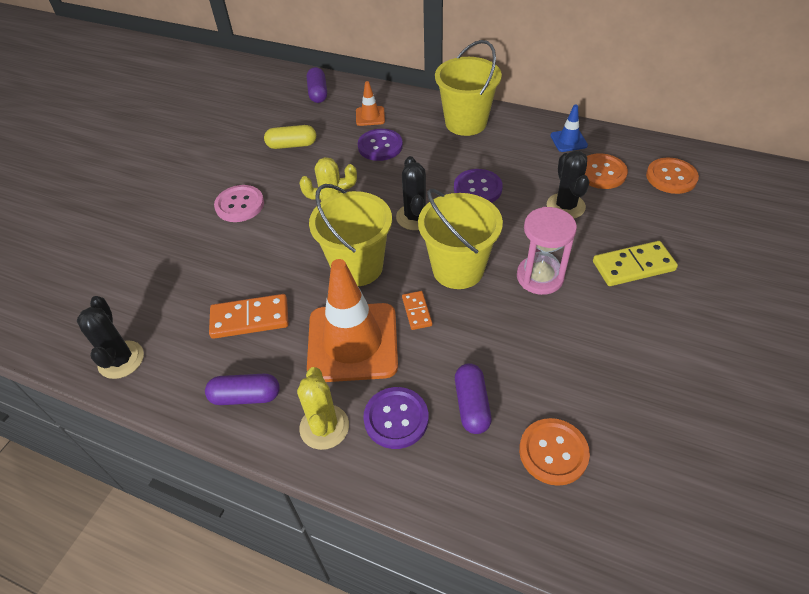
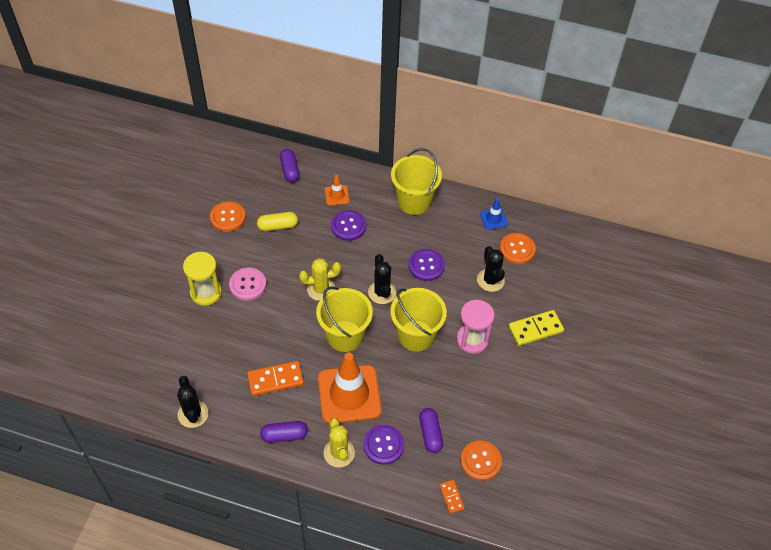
camera: 10 degrees left, 5 degrees up
(184, 212) = (206, 292): none -> yellow hourglass
(417, 311) = (390, 369): orange domino -> orange domino (451, 497)
(671, 177) = (567, 252): orange button -> orange button (228, 217)

